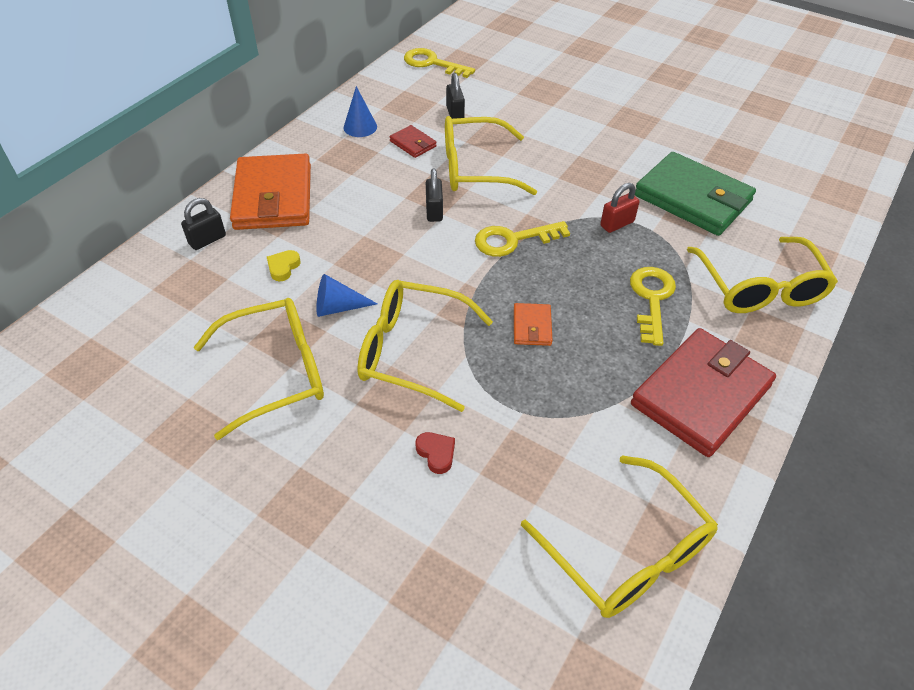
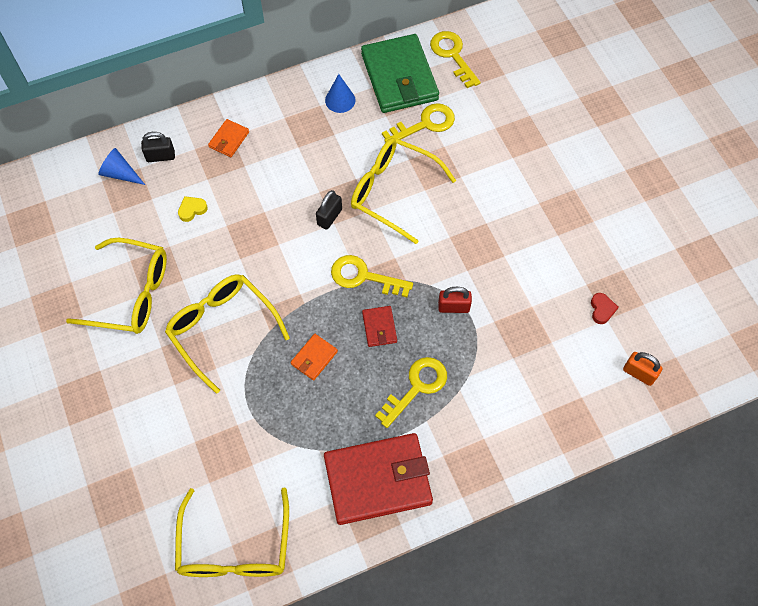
camera: 35 degrees right, 15 degrees up
(273, 197) = (229, 139): orange wallet -> orange wallet, size x0.44
(338, 307) = (202, 265): blue cone -> blue cone (120, 173)
(413, 144) = (366, 140): red wallet -> red wallet (379, 327)
(436, 453) = (180, 412): red heart -> red heart (602, 309)
(455, 113) = (425, 124): black padlock -> yellow key
(692, 198) = (537, 318): green wallet -> green wallet (399, 77)
(759, 288) = (505, 427): yellow glasses -> none
(811, 196) = (639, 373): none -> orange padlock

